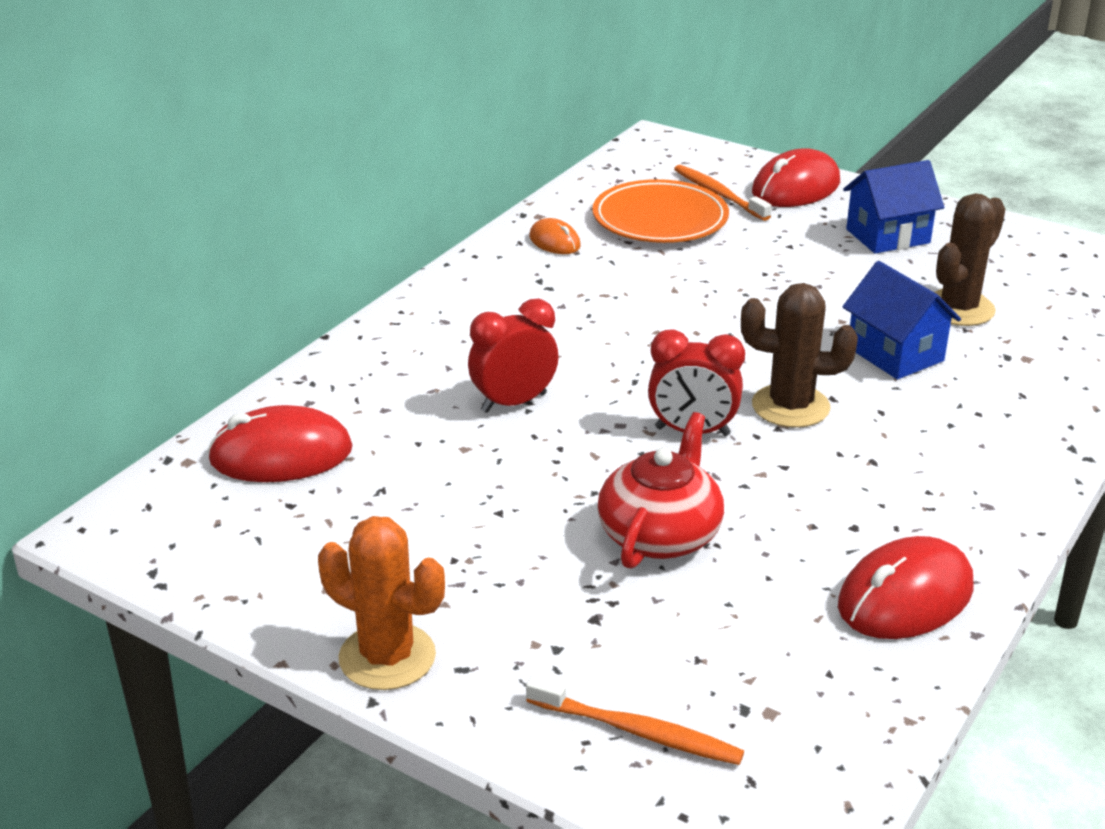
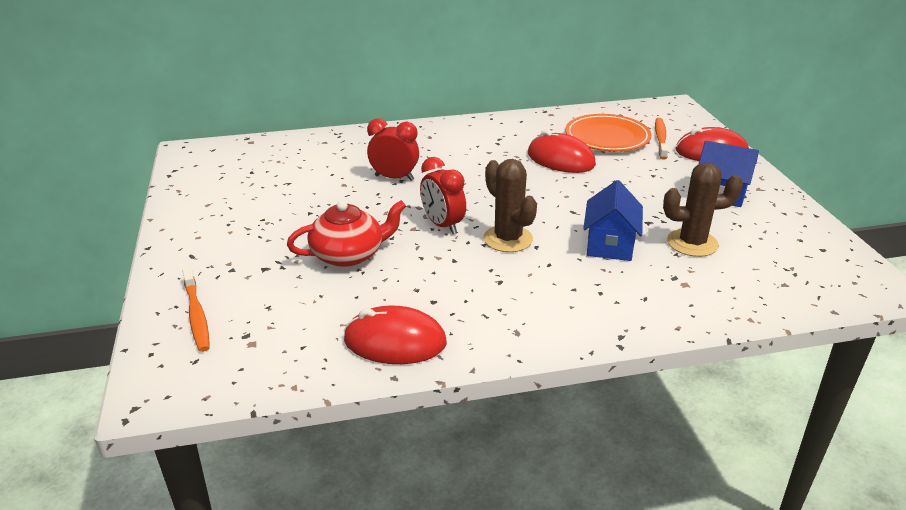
camera: 45 degrees right, 0 degrees up
(281, 455) = (281, 154): red mouse -> red mouse (560, 159)
(387, 657) = (179, 237): orange cactus -> none
(554, 241) = (537, 127): orange mouse -> none

